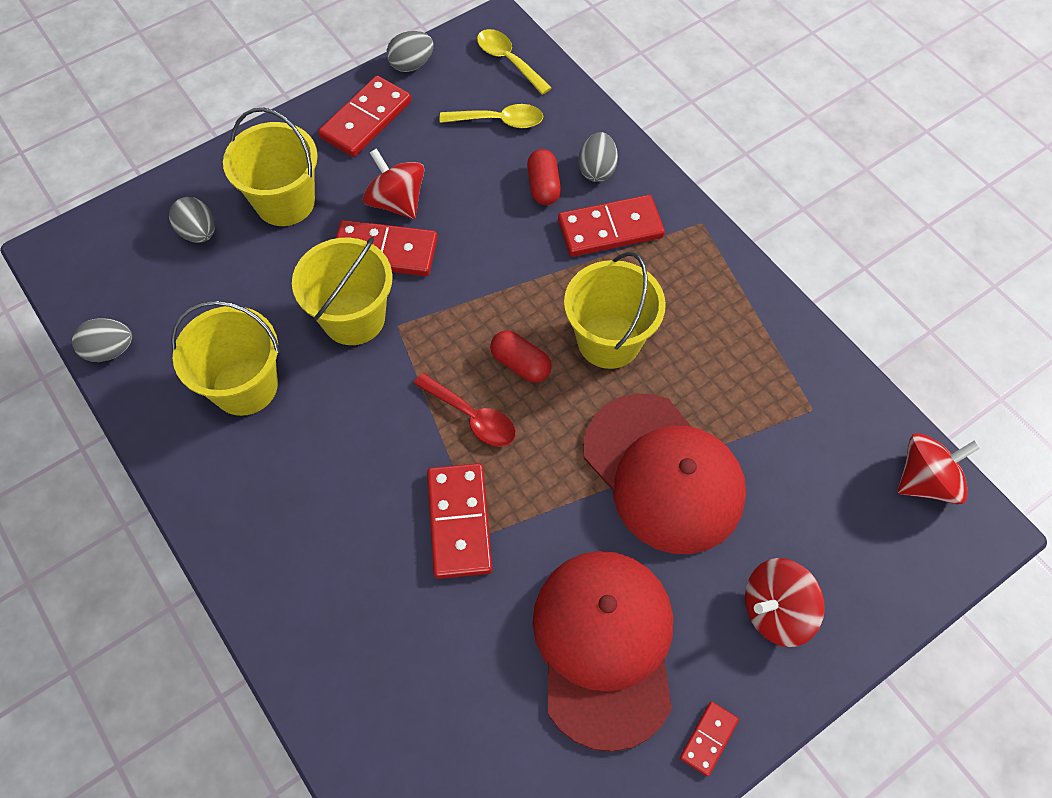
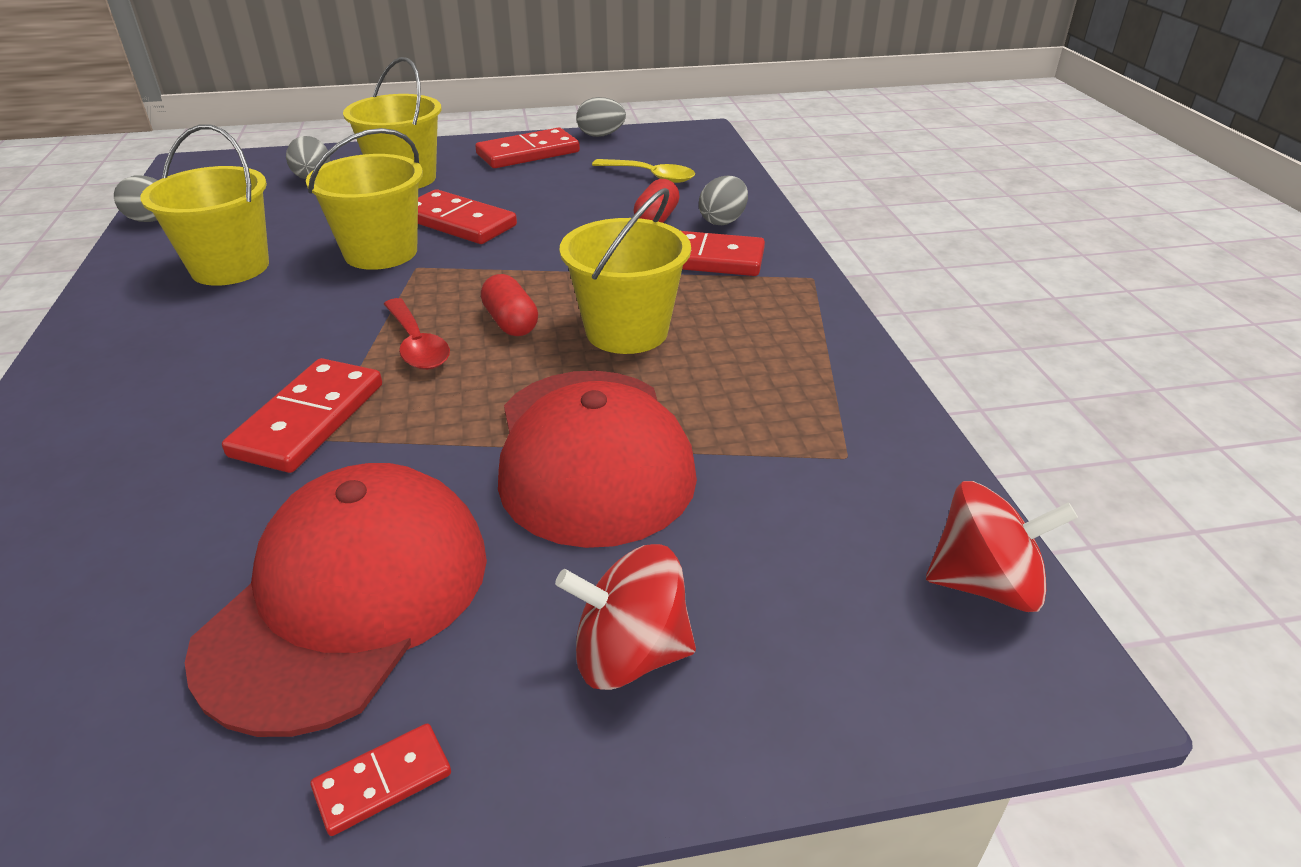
camera: 25 degrees right, 25 degrees down
(397, 202) = (503, 198): red spinning top -> none
(508, 61) = (693, 149): yellow spoon -> none

